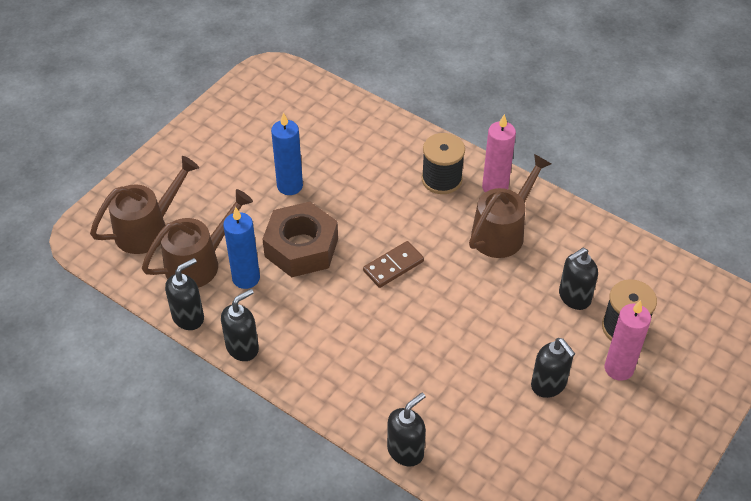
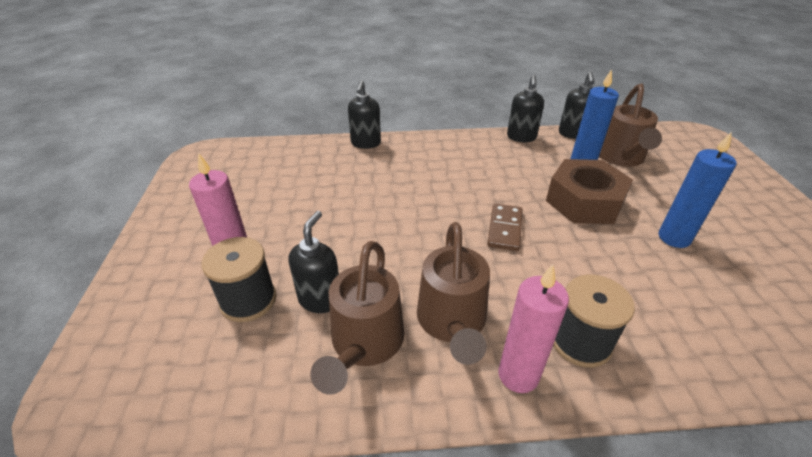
camera: 140 degrees right, 10 degrees down
(148, 228) = (683, 156): brown watering can -> brown watering can (364, 345)
(549, 385) = (295, 219): black soap dispenser -> none

